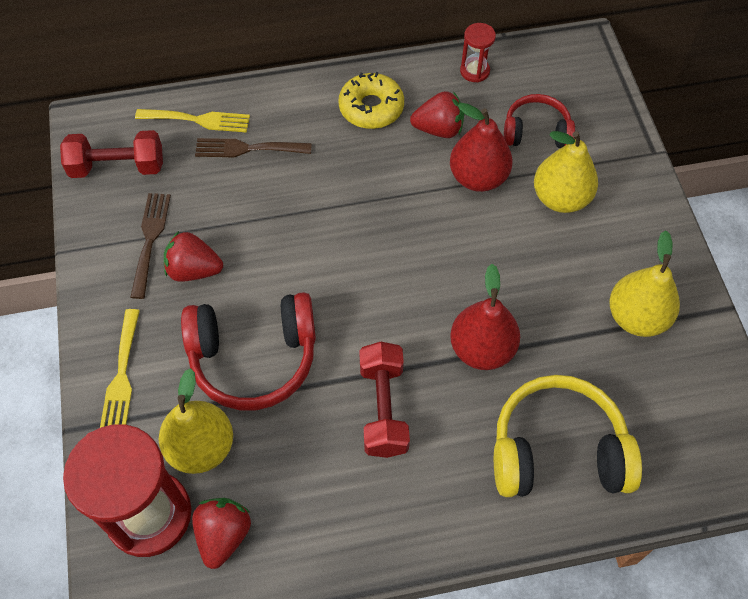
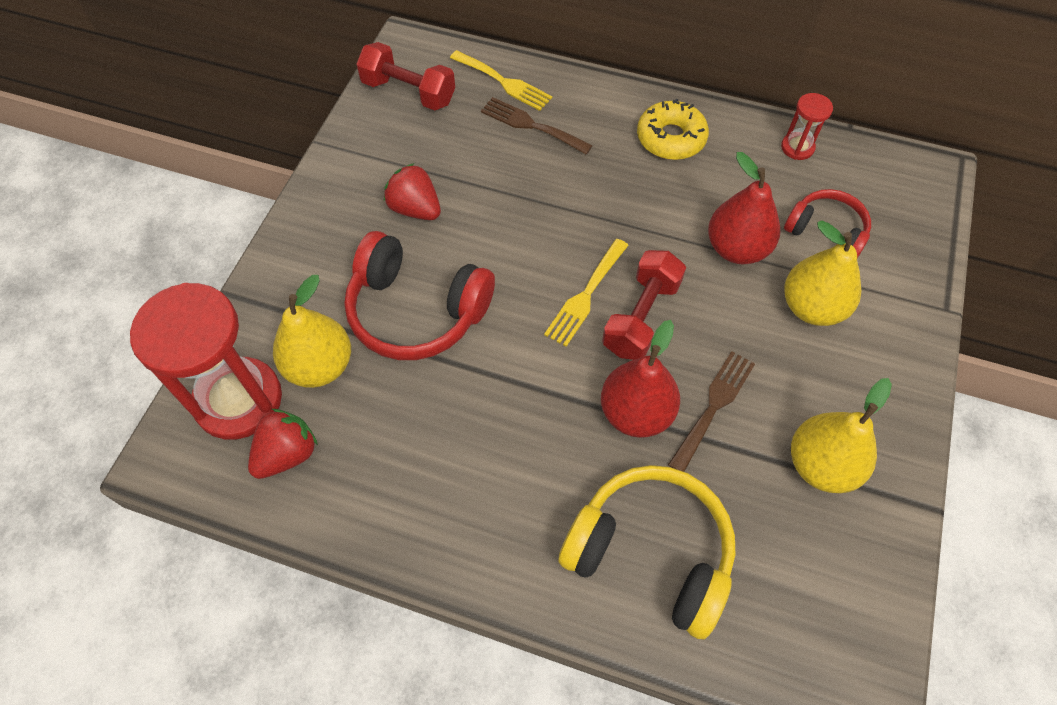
camera: 30 degrees right, 0 degrees up
(122, 376) = (295, 269): yellow fork -> yellow fork (585, 296)
(150, 239) = (395, 165): brown fork -> brown fork (713, 406)
(383, 408) = (504, 418): red dumbbell -> red dumbbell (641, 317)
(438, 129) = (725, 186): red strawberry -> none

